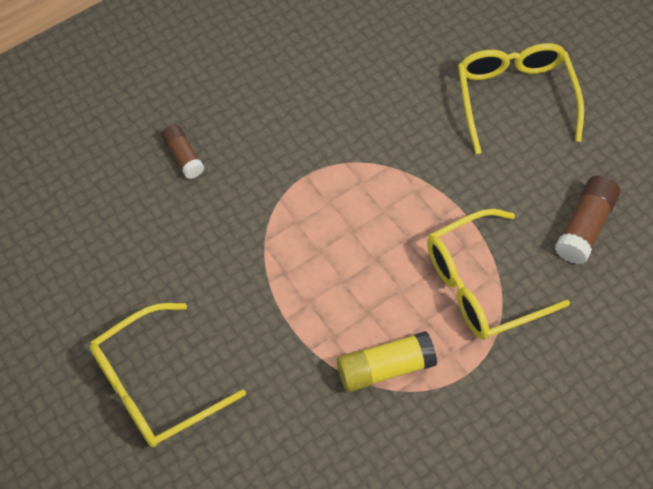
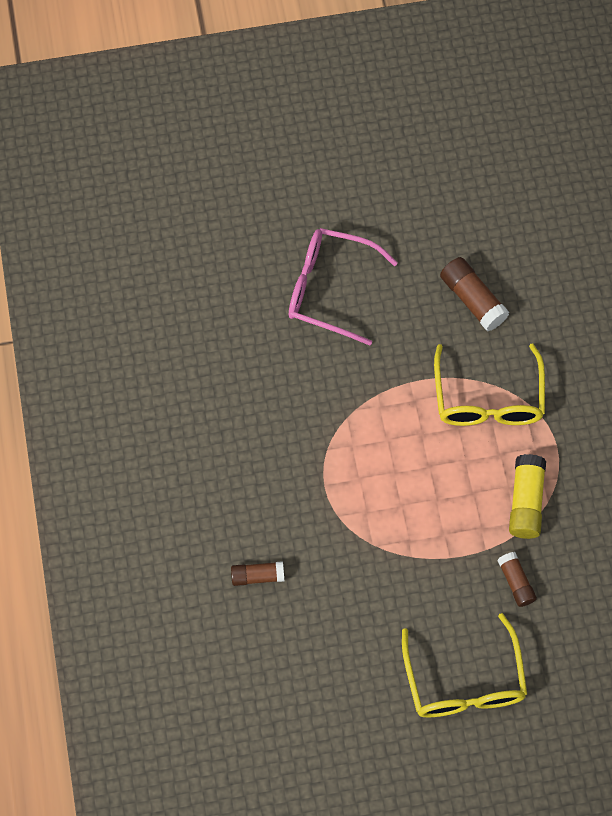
camera: 65 degrees left, 5 degrees up
(288, 394) = (516, 582): none -> brown glue stick
(515, 98) = (330, 289): yellow glasses -> pink glasses

